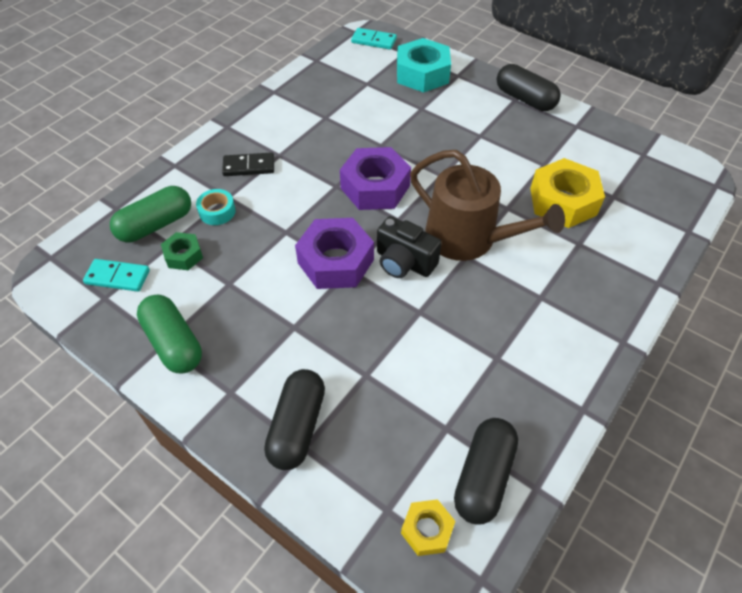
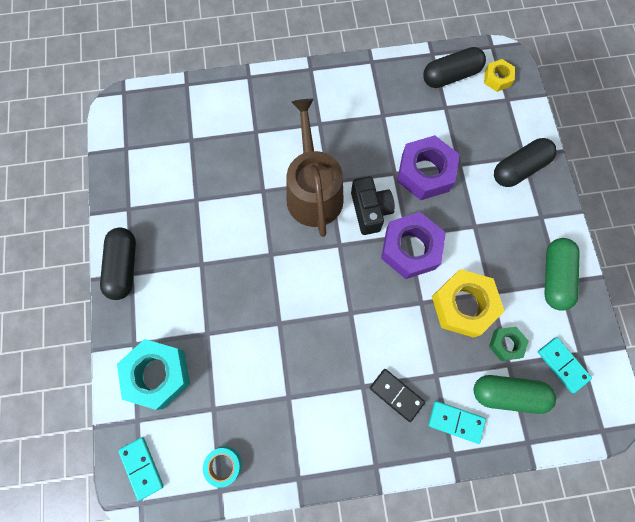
camera: 135 degrees left, 20 degrees up
(187, 182) = (455, 422): none -> turquoise domino
(217, 211) = (454, 366): turquoise tape -> turquoise tape (223, 465)
(375, 187) = (326, 286): purple nut -> purple nut (425, 173)
(563, 201) = (224, 164): yellow nut -> yellow nut (463, 305)

